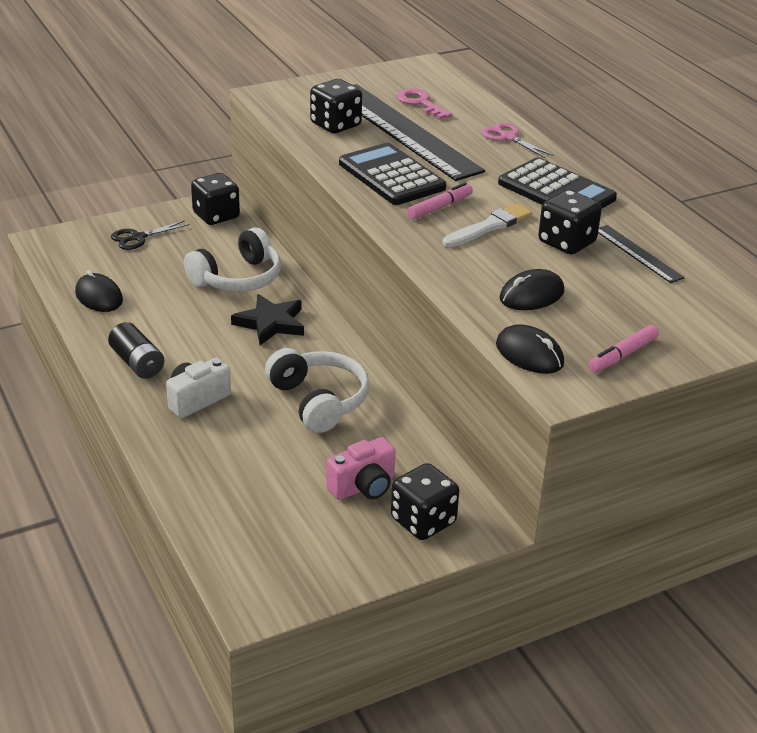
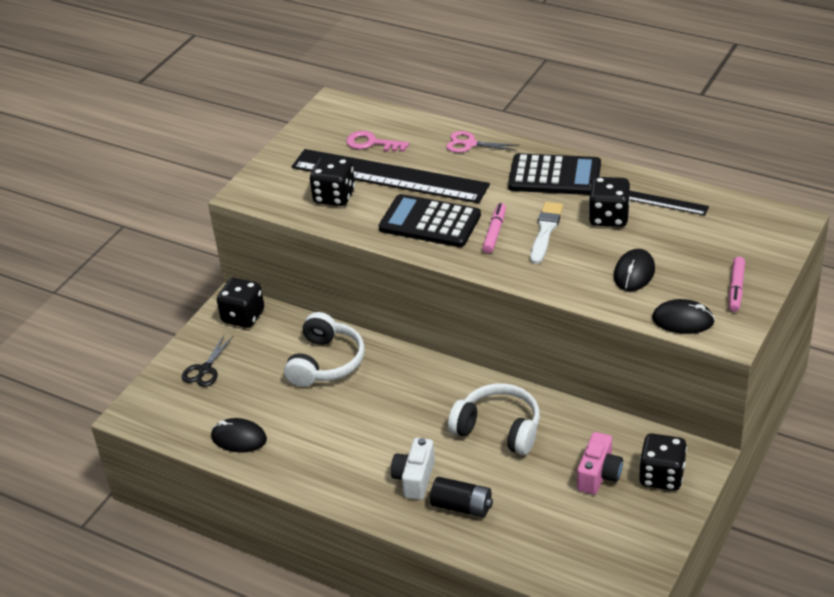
camera: 30 degrees left, 5 degrees up
(137, 363) = (337, 475): black battery -> black battery (462, 506)
(271, 323) = (394, 386): black star -> none

